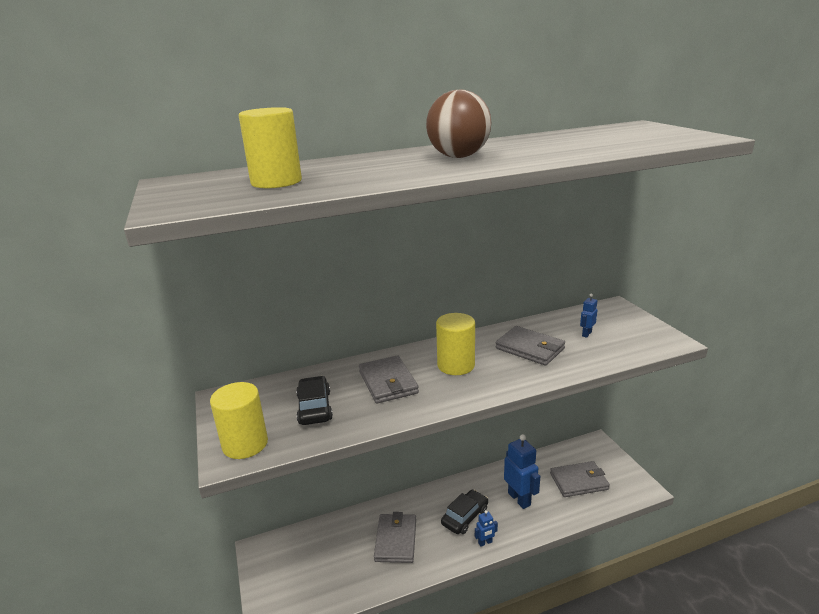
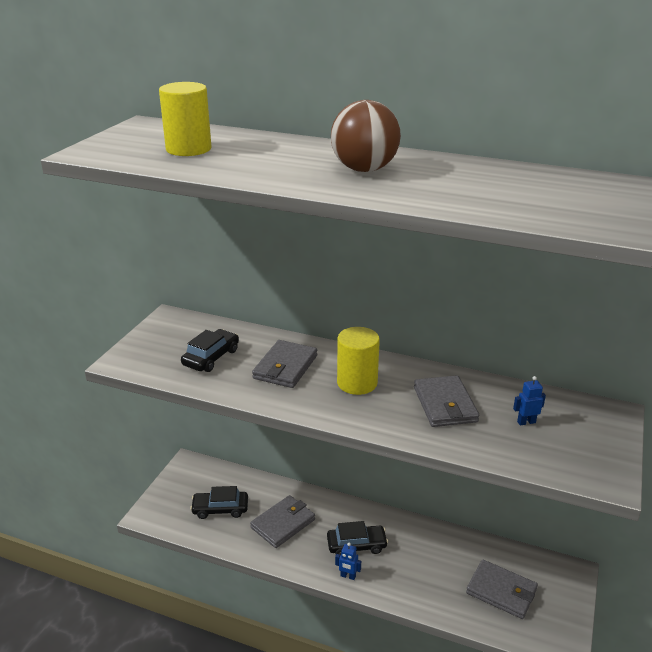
camera: 40 degrees right, 5 degrees up
(245, 444) = (139, 358): yellow cylinder -> none
(332, 566) = (220, 509): none -> black car
(519, 499) = (422, 565): blue robot -> none

